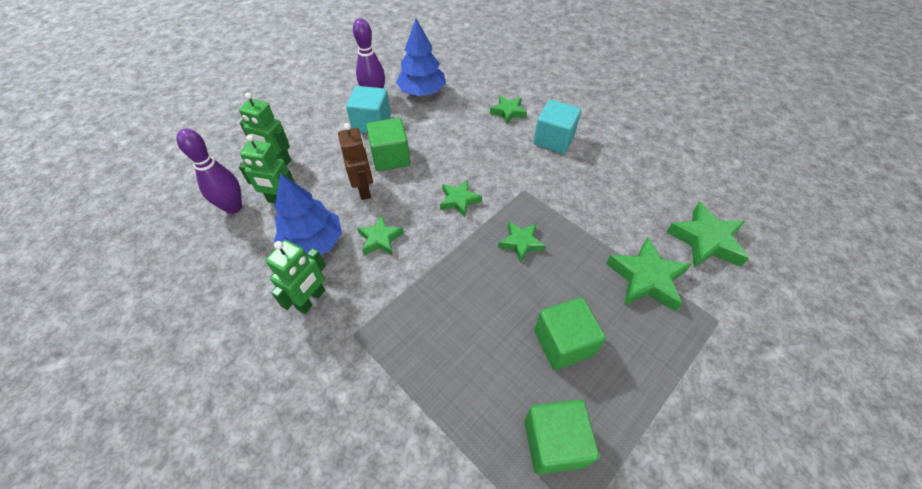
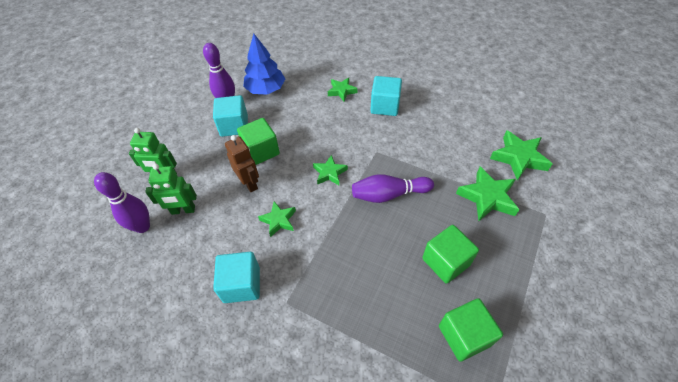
camera: 15 degrees left, 0 degrees up
(311, 299) = (242, 284): green robot -> turquoise cube
(313, 243) = (224, 238): blue tree -> none
(521, 243) = (389, 194): green star -> purple bowling pin

